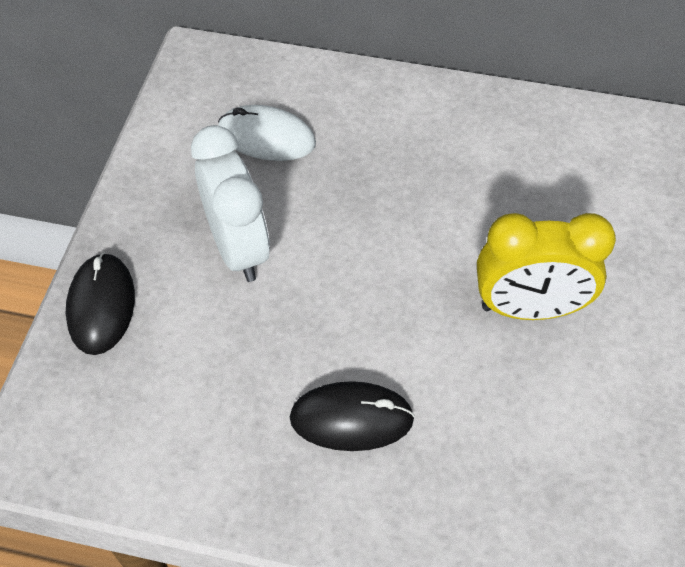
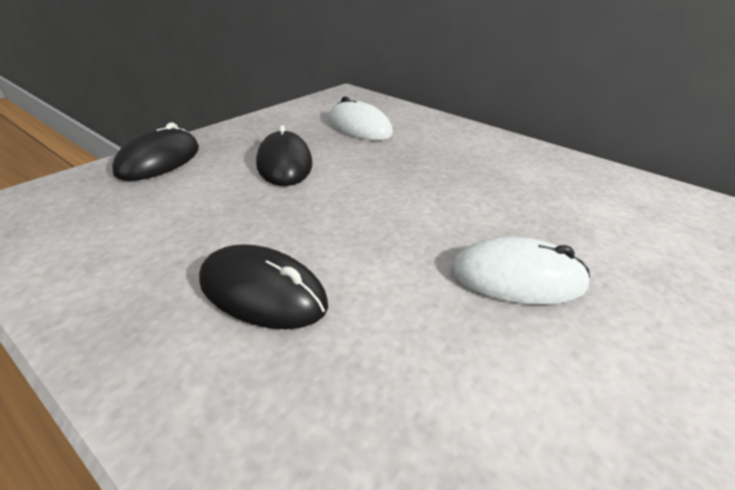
camera: 25 degrees right, 20 degrees down
(238, 248) = (284, 164): white clock -> black mouse
(529, 309) = (517, 277): yellow clock -> white mouse

